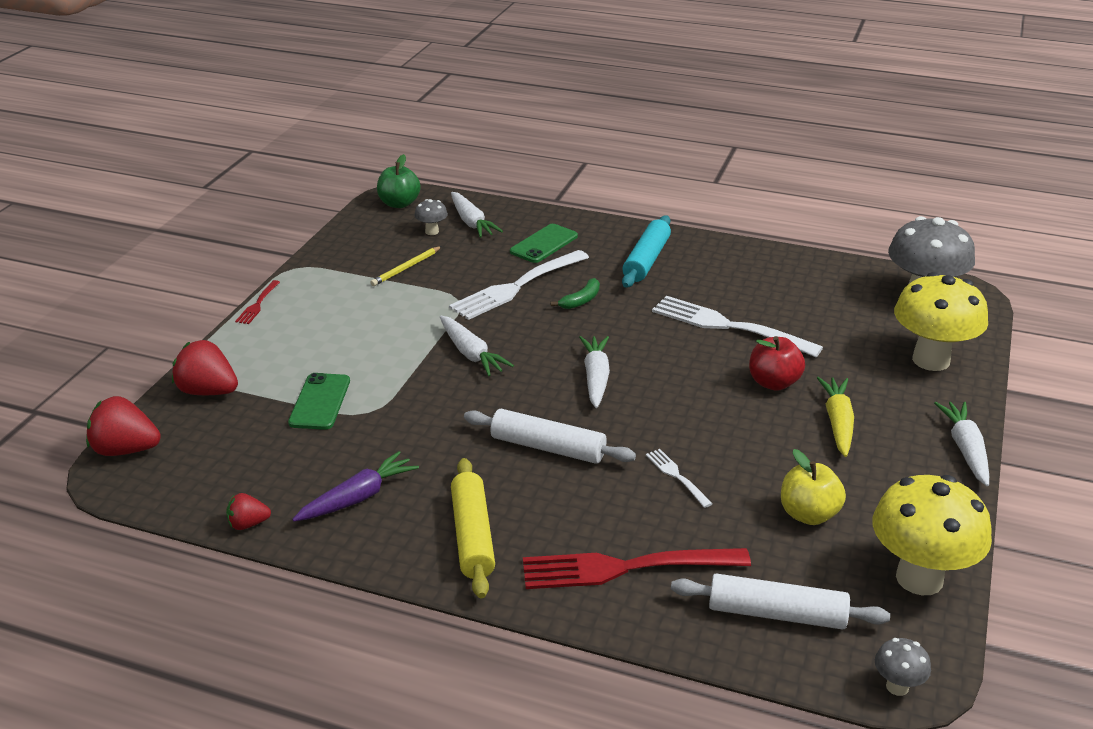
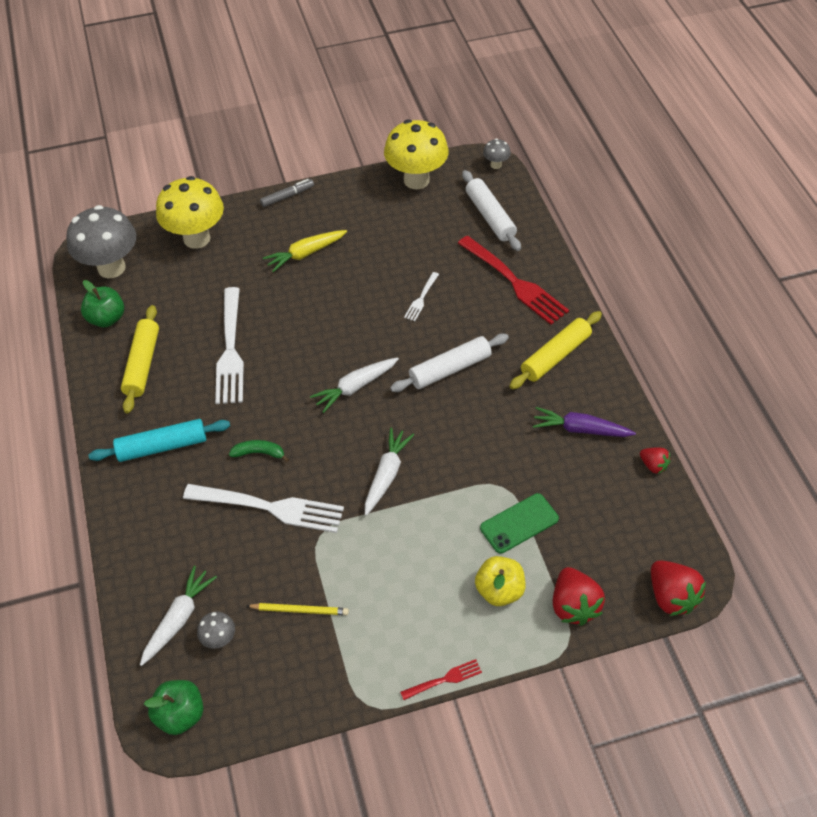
camera: 125 degrees left, 20 degrees up
(544, 244) = (182, 534): green phone -> none
(548, 447) = (450, 369): white rolling pin -> white rolling pin turned 75 degrees clockwise
(760, 278) = (142, 364): none -> yellow rolling pin
(773, 383) = (285, 298): red apple -> none
(808, 514) = (404, 234): yellow apple -> yellow apple (499, 590)
(843, 277) = (107, 318): none -> green apple
(965, 449) = (287, 196): white carrot -> grey marker

